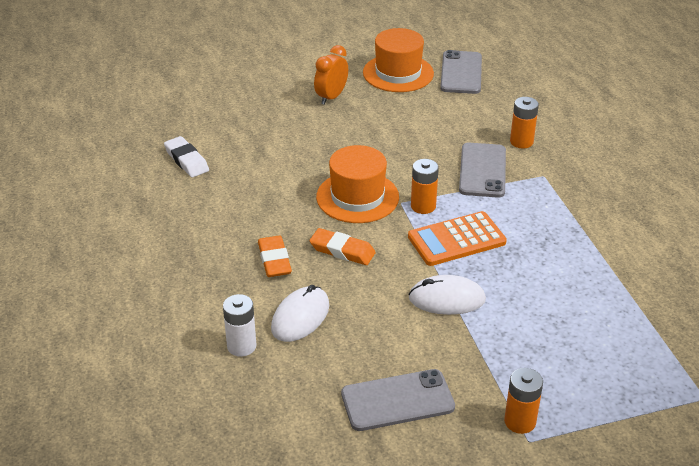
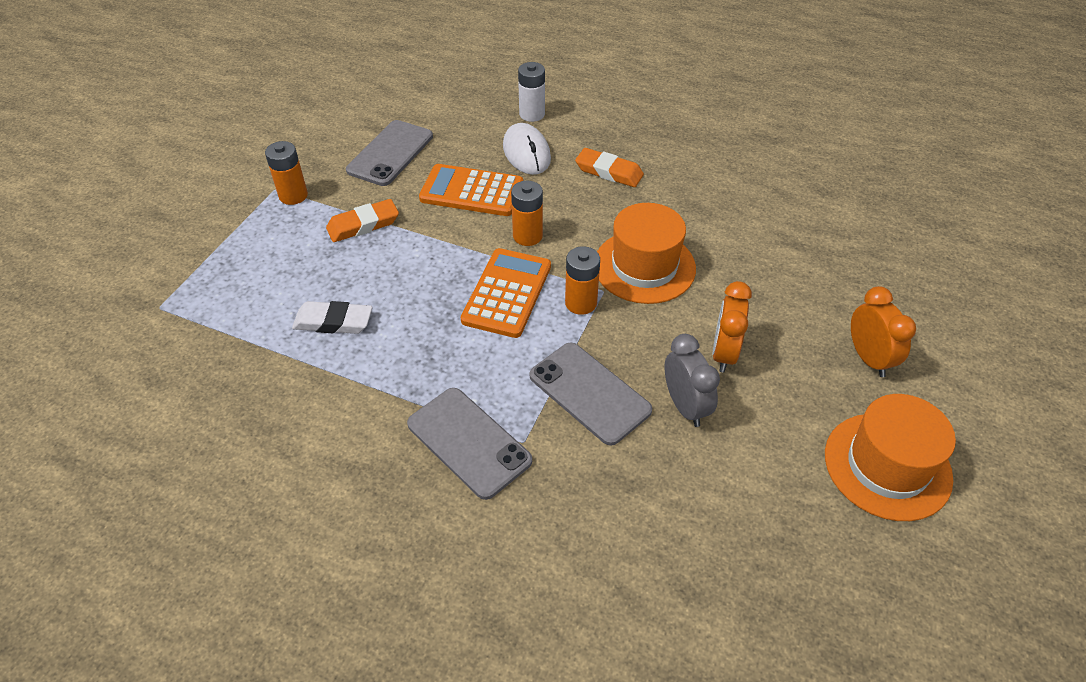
camera: 130 degrees right, 10 degrees up
(186, 160) = (818, 189): white eraser -> white eraser (333, 322)
(342, 250) = (577, 214): orange eraser -> orange eraser (363, 225)
(384, 318) = (471, 191): none -> orange calculator
(390, 140) = (724, 353): none -> orange clock
(445, 137) = (685, 406): none -> grey clock
(447, 299) = (446, 237): white mouse -> none
(461, 73) = (836, 544): grey phone -> grey phone (469, 442)
(521, 142) = (607, 476): orange battery -> orange battery (527, 236)

